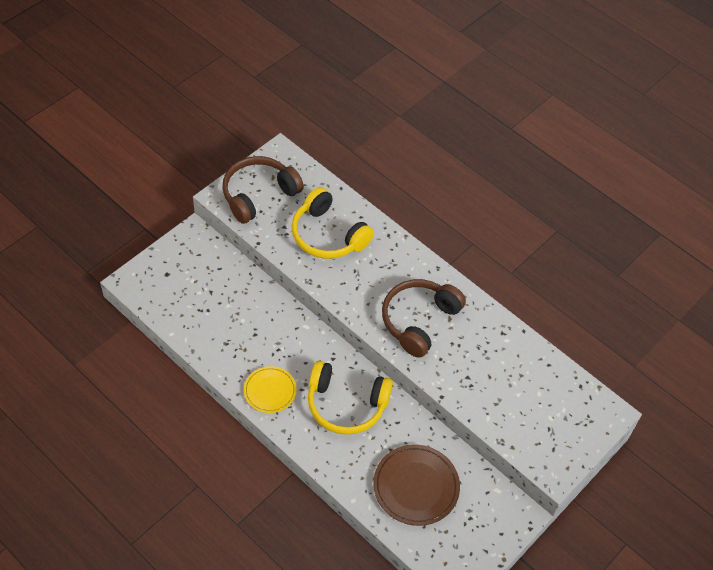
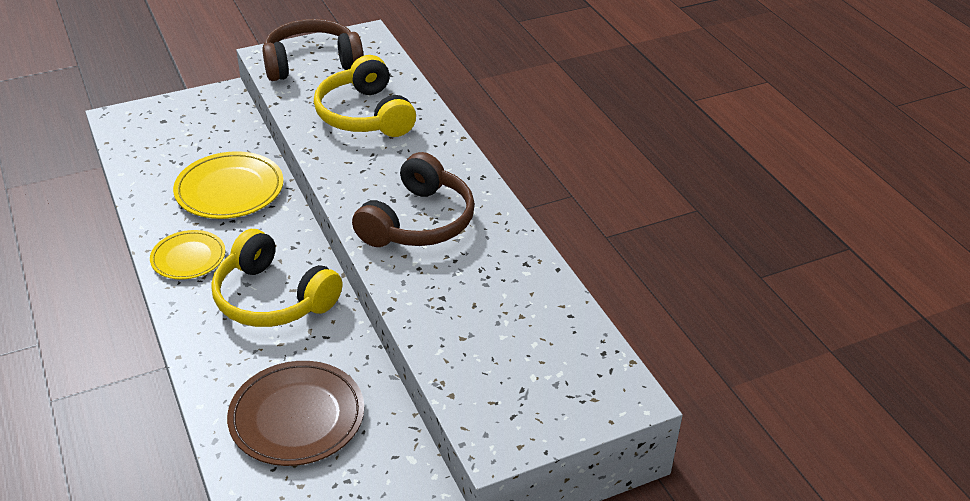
camera: 25 degrees right, 15 degrees down
(258, 323) = (229, 190): none -> yellow plate
(419, 321) = (418, 222): brown headphones -> brown headphones turned 150 degrees clockwise

